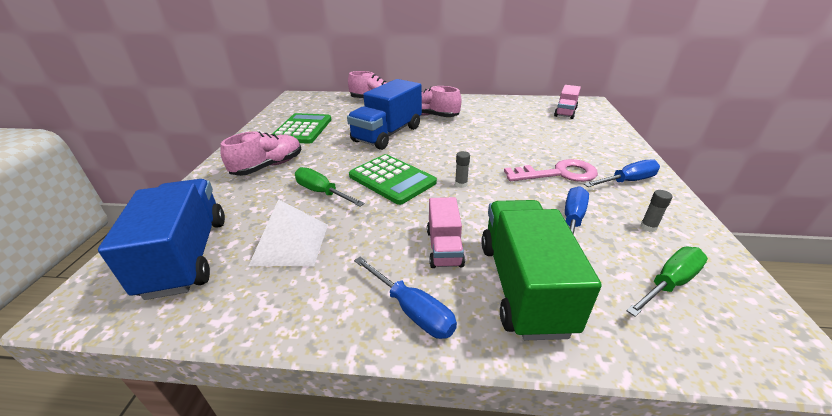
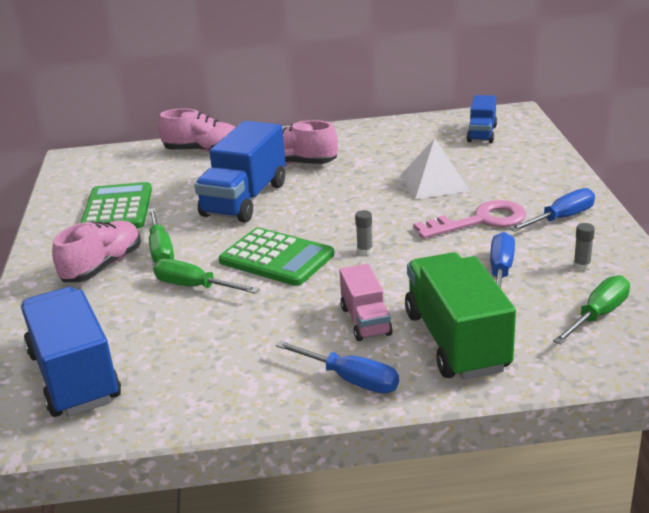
camera: 10 degrees left, 5 degrees down
(290, 244) = (189, 345): white pyramid -> white pyramid (434, 183)
(314, 160) = (160, 249): none -> green screwdriver
(565, 112) = (481, 134): pink truck -> blue truck

